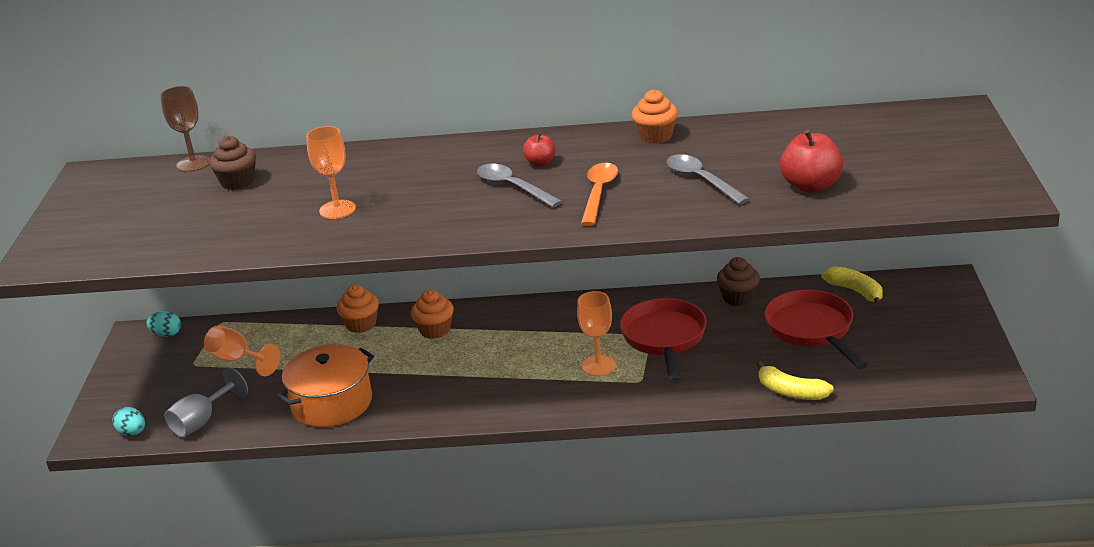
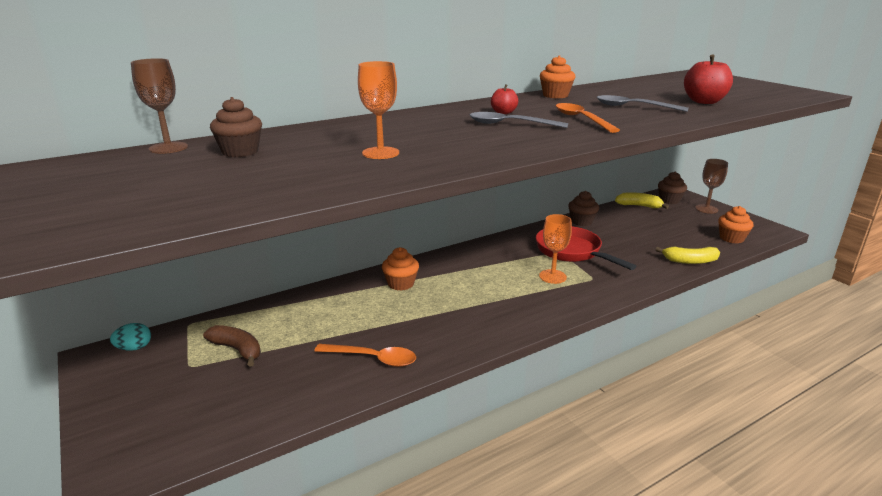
camera: 35 degrees left, 5 degrees down
(132, 433) = (171, 454): turquoise egg -> none
(202, 421) = (249, 415): grey goblet -> none
(237, 360) = (237, 350): orange goblet -> brown banana
(332, 403) = (373, 359): orange pot -> orange spoon
(361, 324) = (332, 294): orange cupcake -> orange cupcake (731, 238)
(812, 330) = (648, 228): red pan -> none
(916, 292) = (669, 200): none -> brown cupcake
(948, 320) = (706, 209): none -> brown goblet

